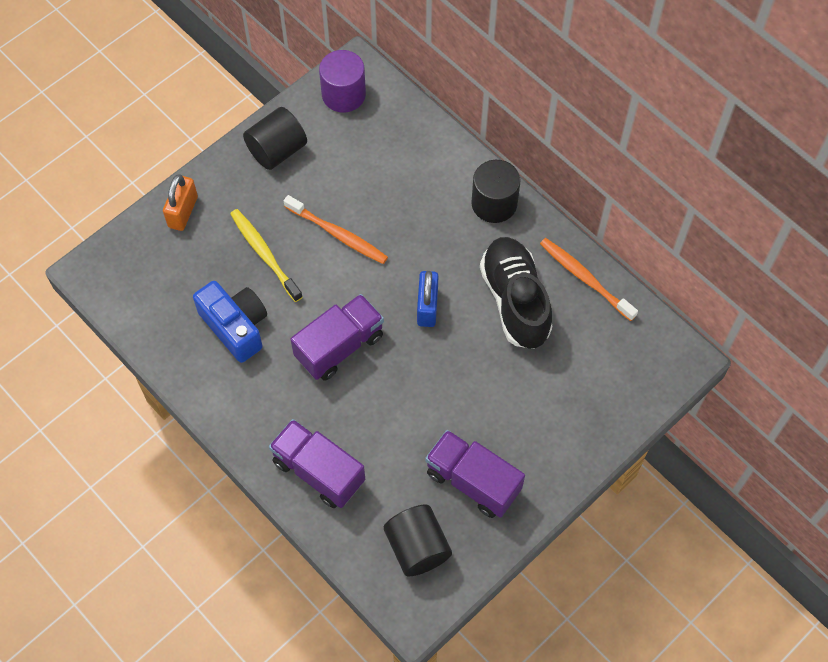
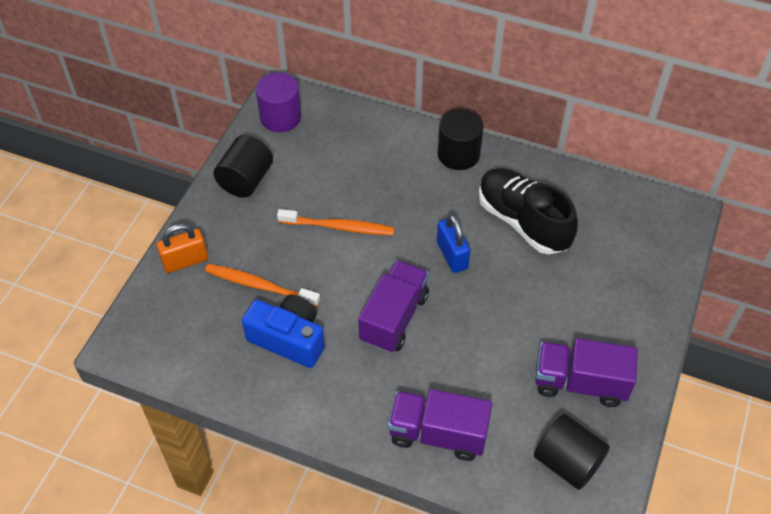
camera: 25 degrees left, 10 degrees down
(183, 212) = (185, 261): orange padlock -> orange padlock turned 75 degrees clockwise
(264, 253) = (281, 267): yellow toothbrush -> none
(584, 278) = (568, 183): orange toothbrush -> orange toothbrush (259, 285)

